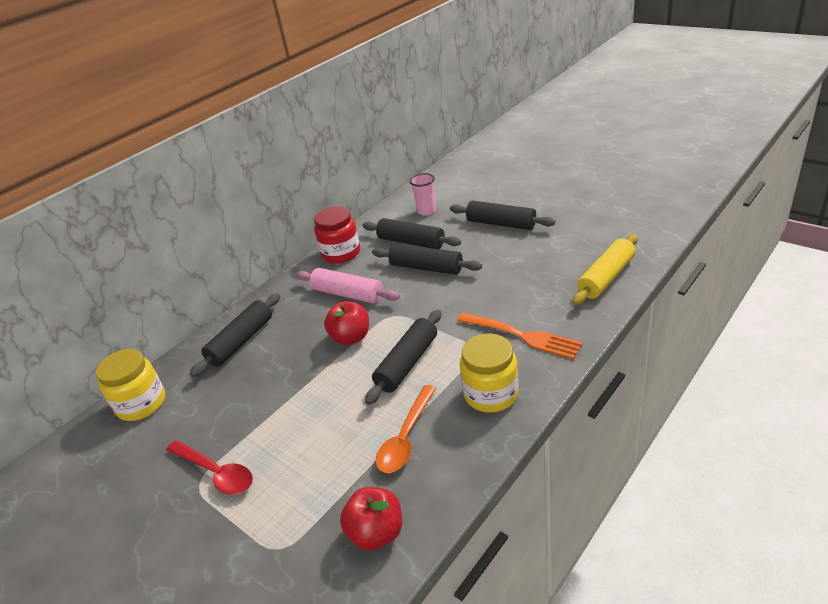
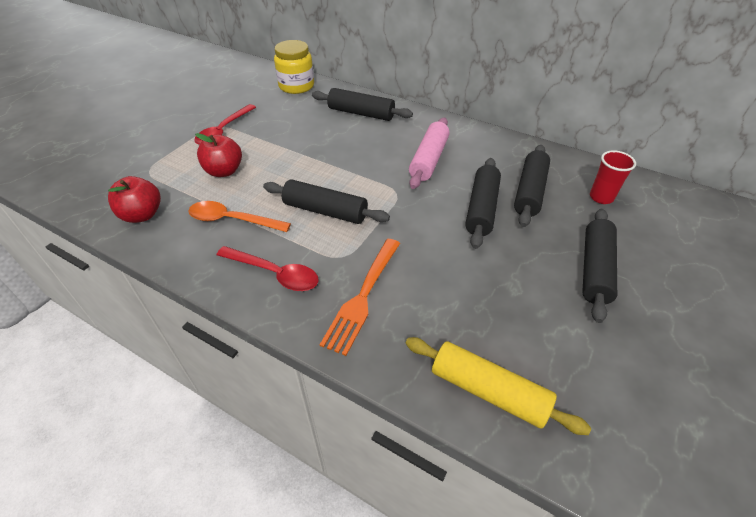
camera: 75 degrees right, 10 degrees up
(341, 253) = (497, 145): red jar -> none
(351, 338) = (363, 171): red apple -> red apple (224, 171)
(426, 211) = (601, 197): pink cup -> red cup
(491, 394) = (275, 273): yellow jar -> red spoon

